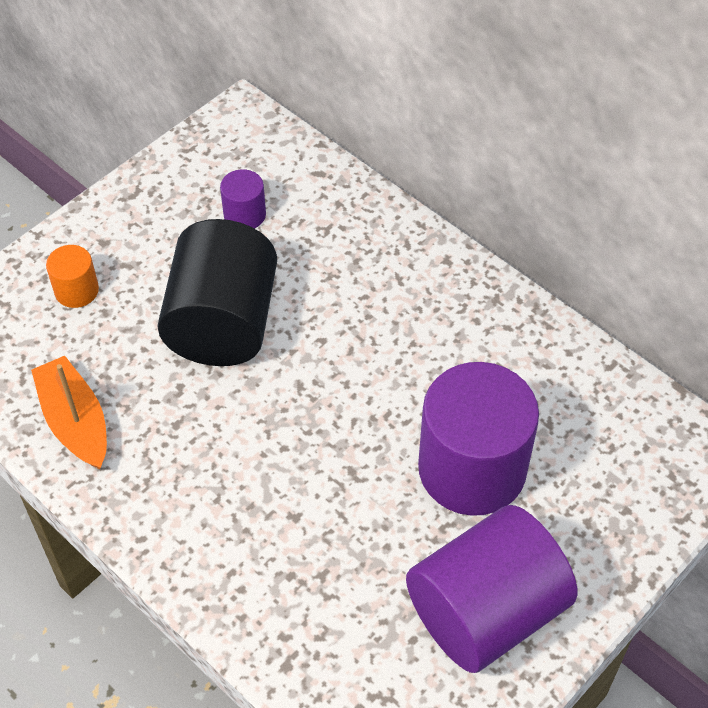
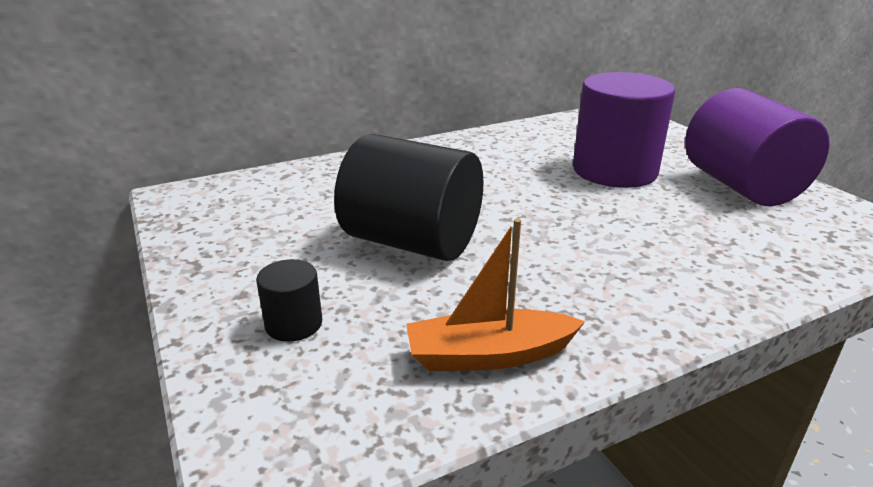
camera: 70 degrees left, 25 degrees down
(76, 290) = (294, 324): orange cylinder -> black cylinder
(244, 215) = (294, 212): purple cylinder -> none

